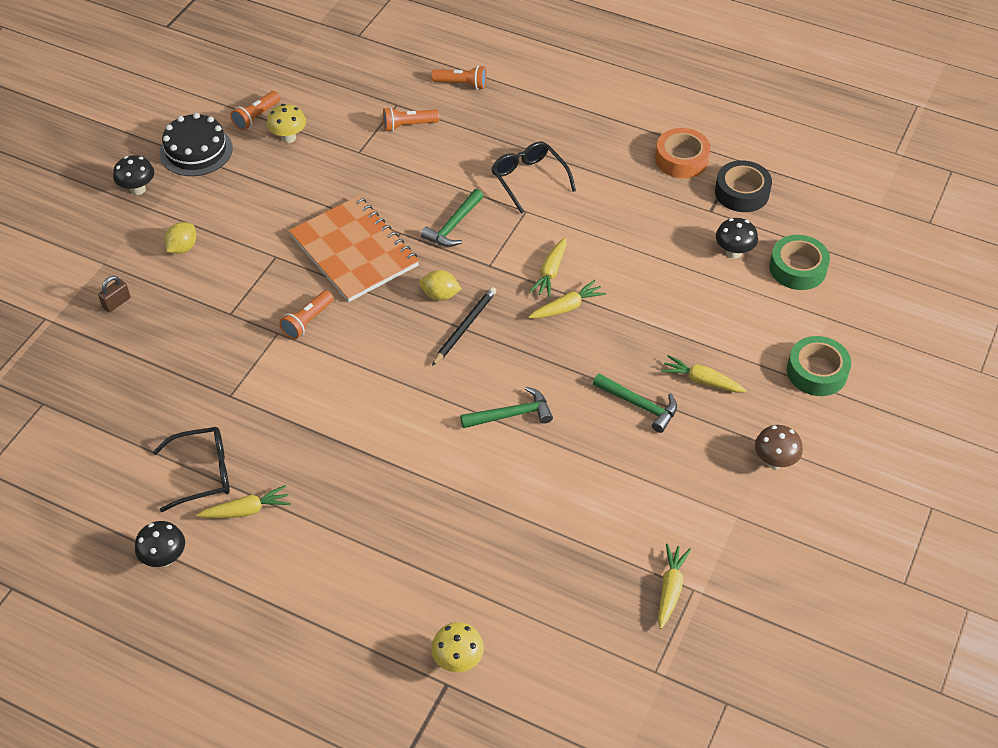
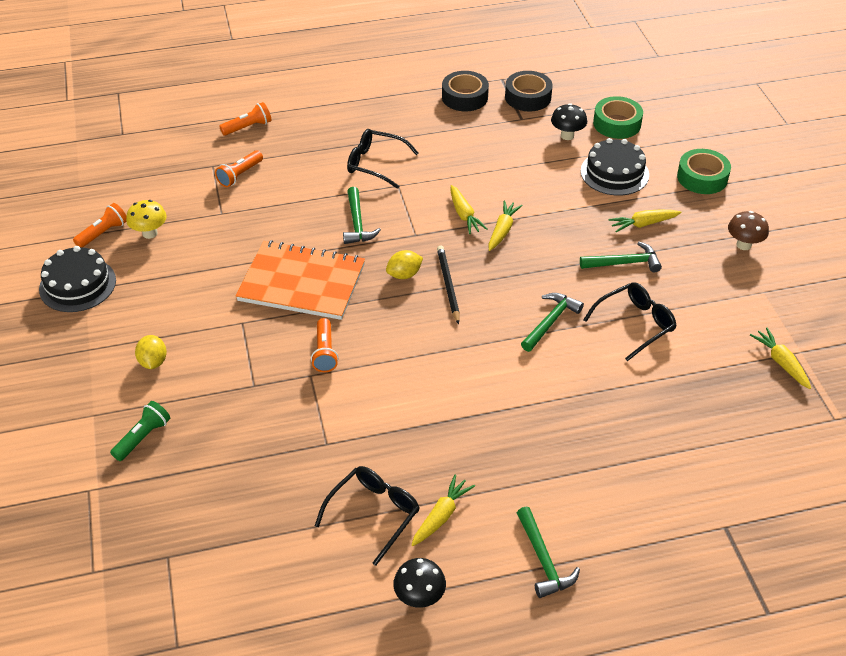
camera: 40 degrees left, 5 degrees down
(116, 303) = (143, 437): brown padlock -> green flashlight
(138, 189) = (58, 342): black mushroom -> none
(256, 117) = (103, 233): orange flashlight -> orange flashlight turned 135 degrees counterclockwise
(279, 600) = (543, 560): none -> green hammer
(458, 660) = (713, 506): yellow mushroom -> none
(581, 465) = (635, 324): none -> black glasses
(681, 159) = (464, 97): orange tape -> black tape
(735, 315) = (614, 173): none -> black cake

